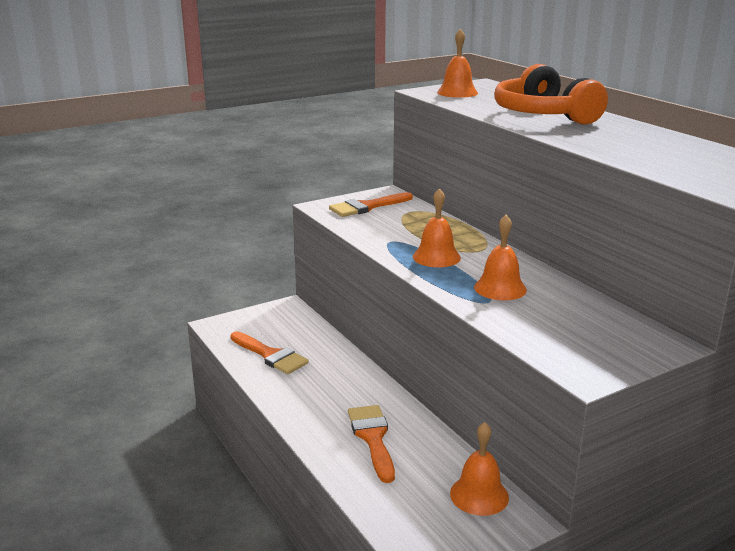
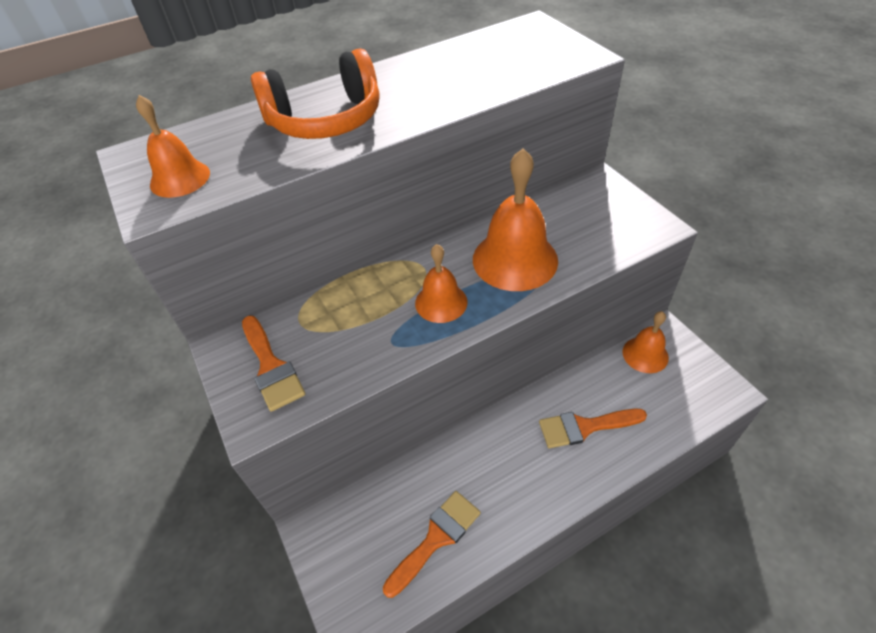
camera: 85 degrees left, 25 degrees up
(500, 288) = (515, 259): orange bell -> orange bell, size x1.71

